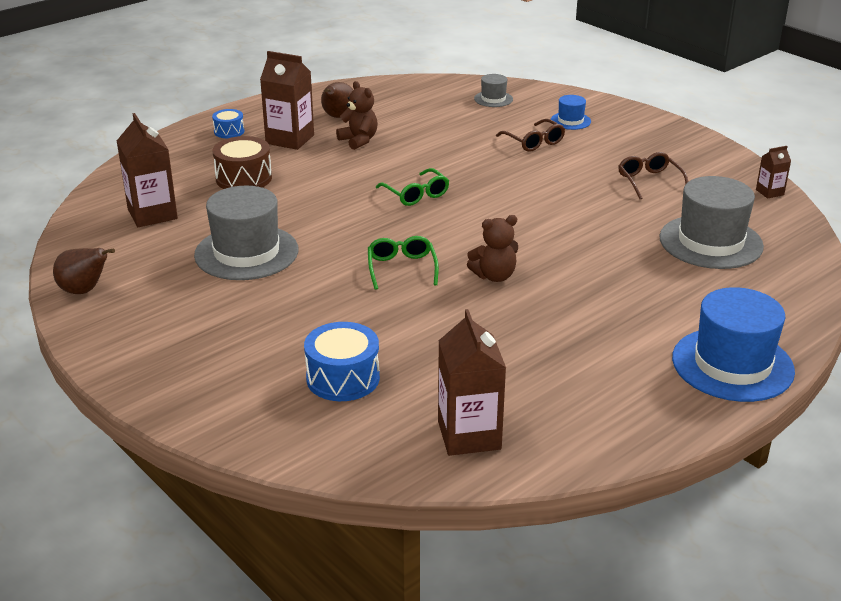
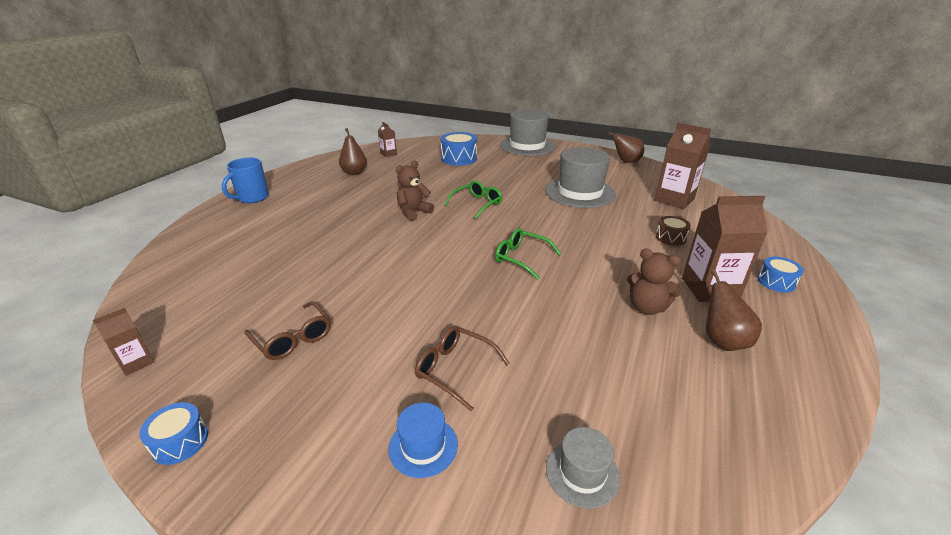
camera: 155 degrees right, 0 degrees up
(244, 178) = (670, 238): brown drum -> brown drum, size x0.58
(401, 268) = (477, 204): green glasses -> green glasses turned 105 degrees counterclockwise
(469, 435) = (388, 154): brown carton -> brown carton, size x0.51
(555, 387) = (354, 173): none -> brown pear
(710, 242) = (240, 275): grey hat -> grey hat (527, 146)
(713, 149) = (180, 442): none -> blue drum
(732, 364) = (252, 198): blue hat -> blue mug

